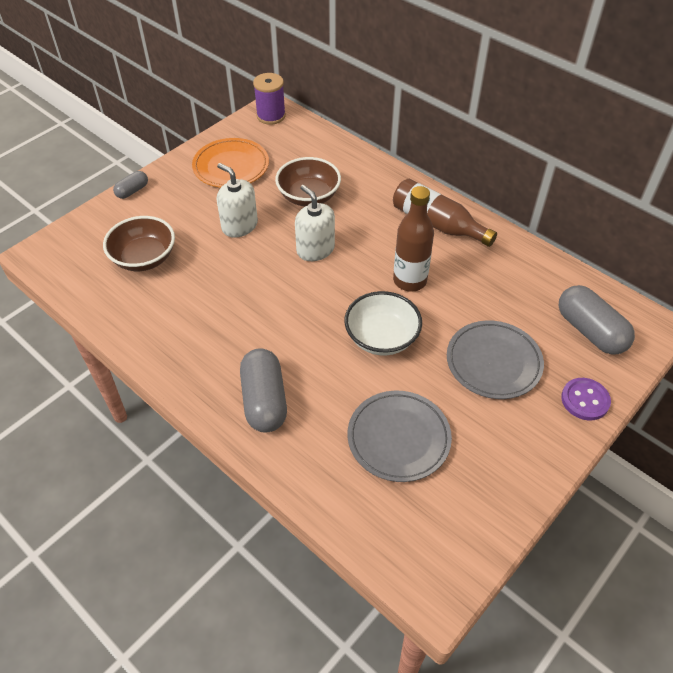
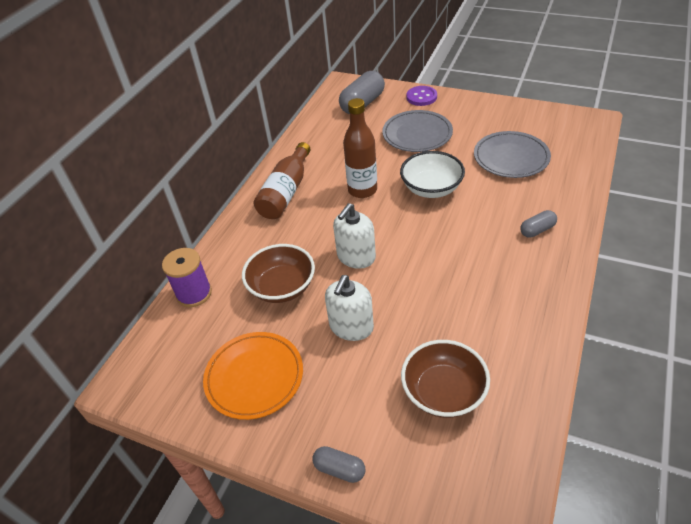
camera: 105 degrees left, 5 degrees down
(264, 400) = (537, 230): grey capsule -> grey capsule, size x0.53
(271, 116) = (139, 377): purple spool -> purple spool (194, 293)

